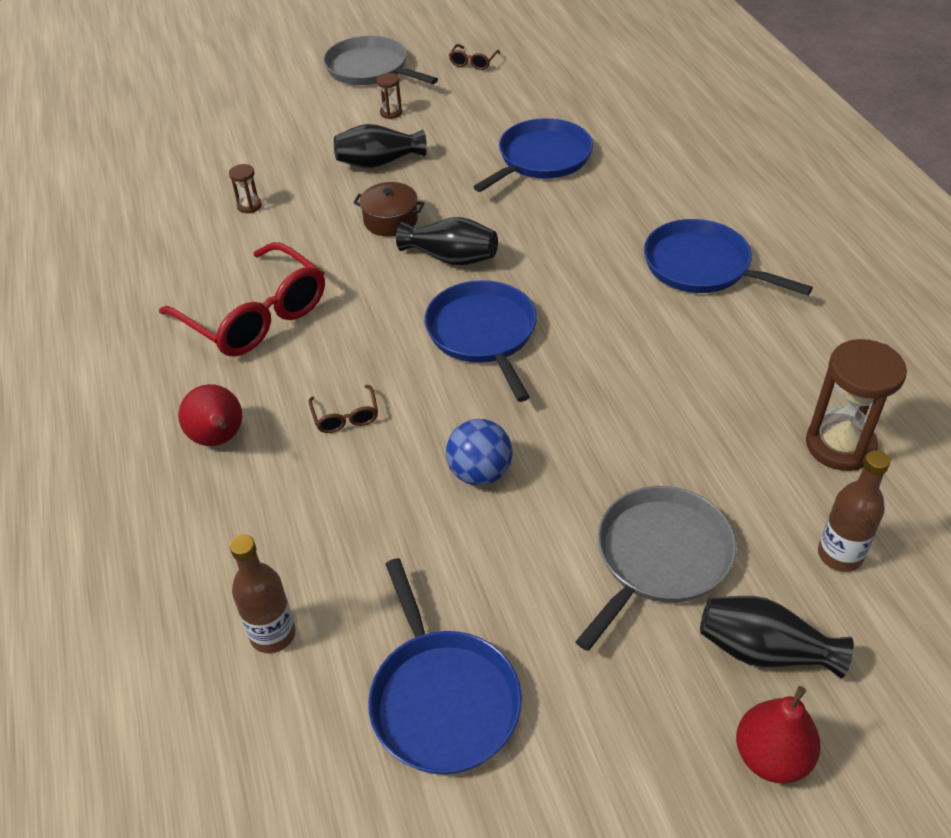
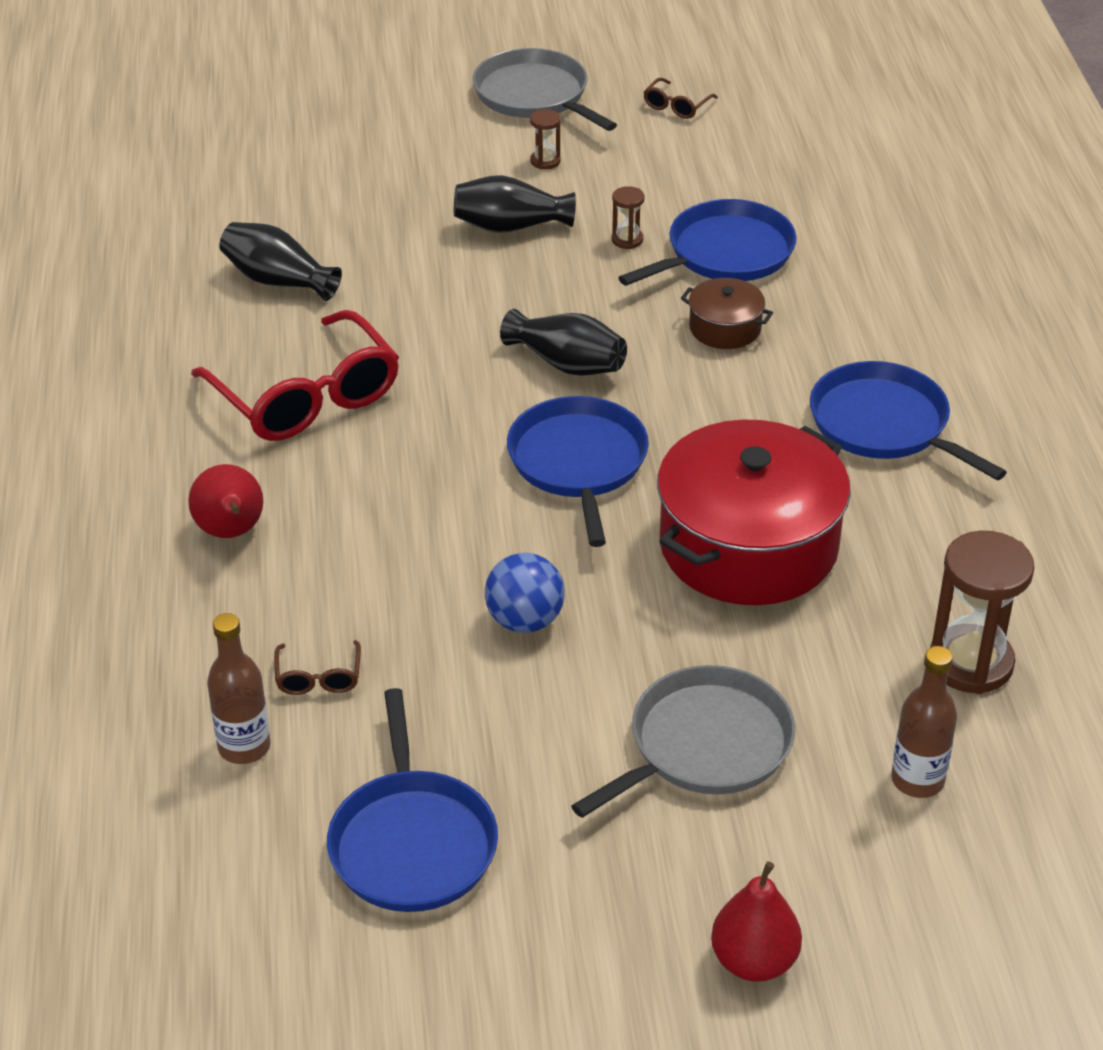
camera: 10 degrees right, 5 degrees down
(249, 206) = (330, 259): brown hourglass -> brown hourglass (627, 240)
(345, 416) = (385, 532): brown glasses -> brown glasses (318, 677)
(390, 220) = (504, 305): brown pot -> brown pot (725, 328)
(635, 378) = (748, 545): none -> red pot
(764, 650) = (788, 860): black vase -> black vase (278, 281)

